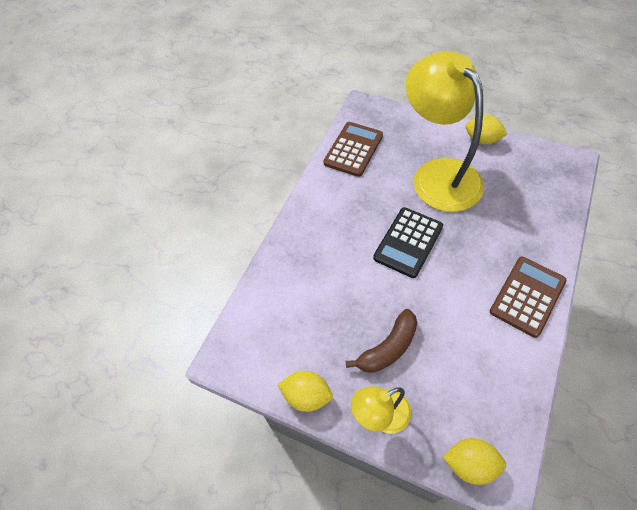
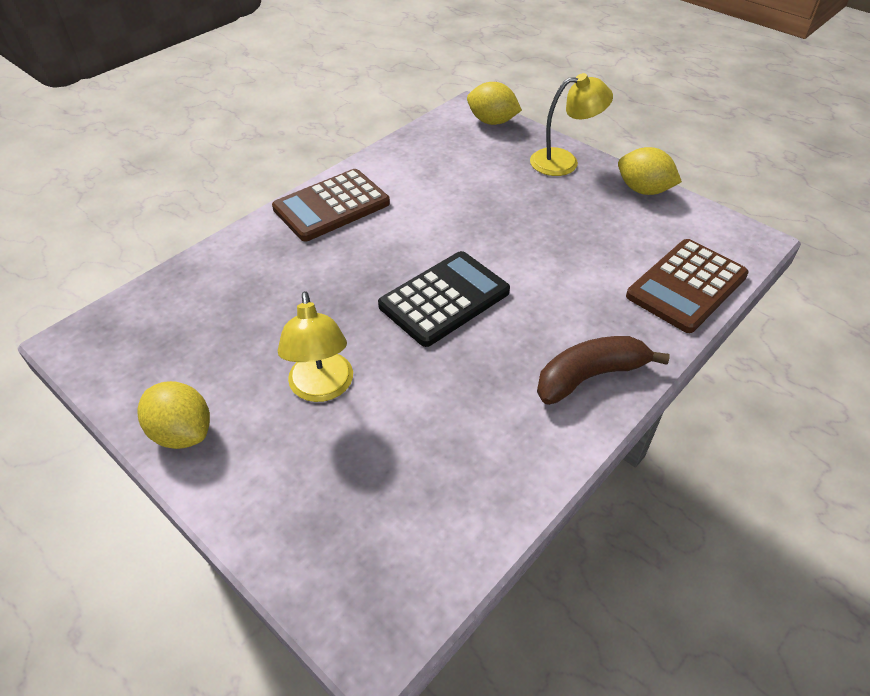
camera: 165 degrees left, 10 degrees down
(353, 149) = (459, 500): brown calculator -> brown calculator (686, 286)
(388, 348) = (532, 203): brown banana -> brown banana (590, 376)
(438, 174) = (322, 388): yellow lamp -> yellow lamp, size x0.48

